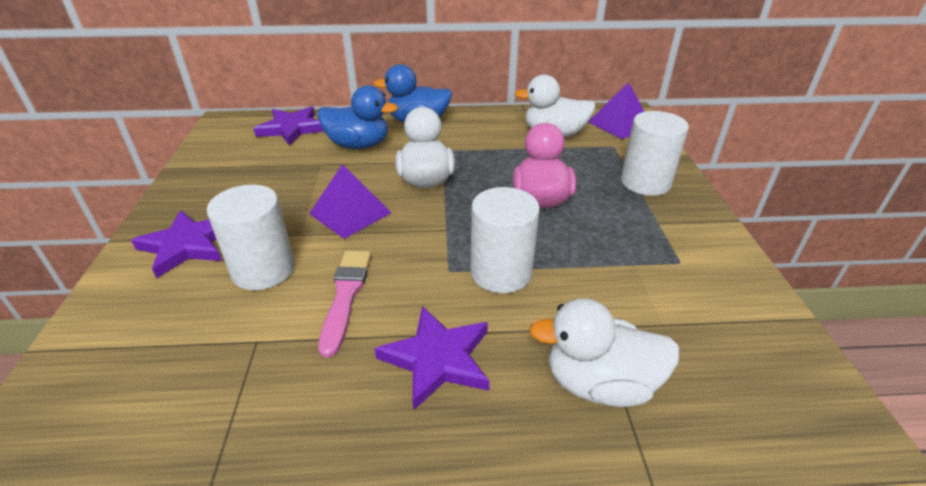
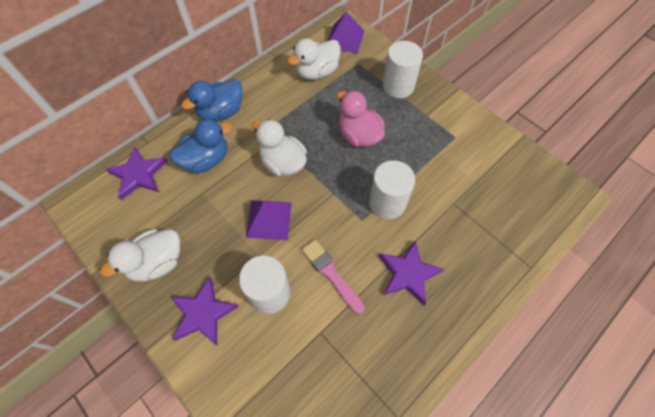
camera: 40 degrees left, 25 degrees up
(599, 384) = (477, 233): white duck -> white duck (157, 262)

